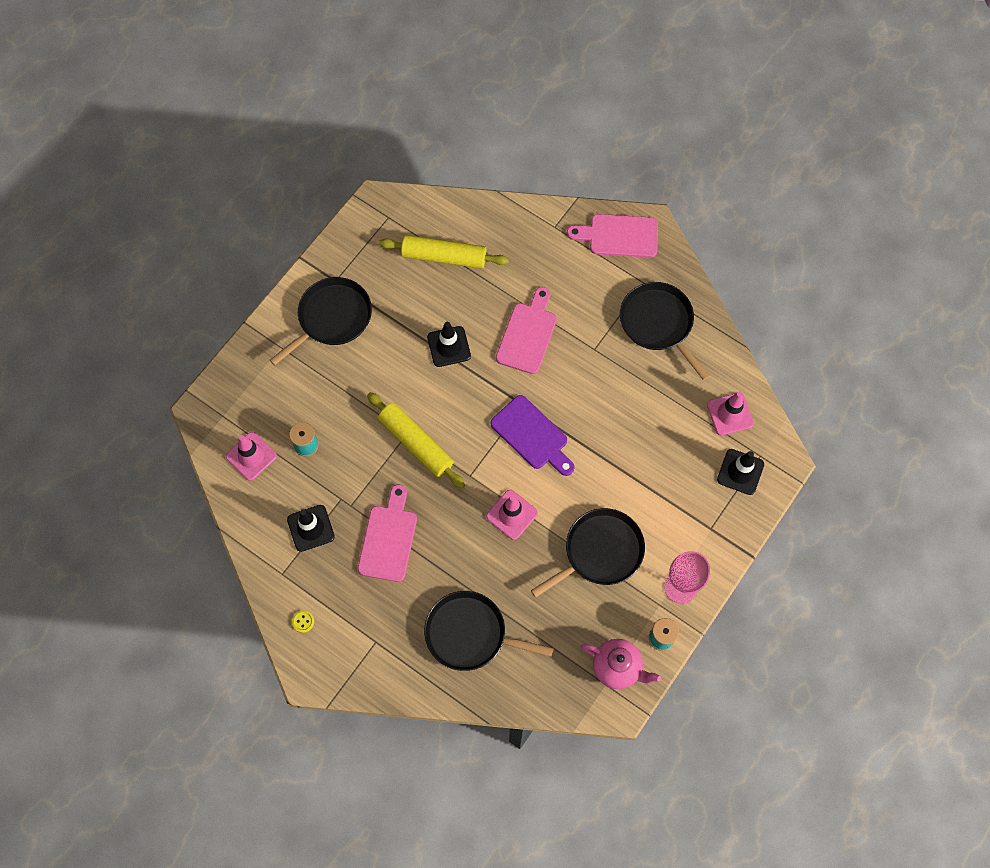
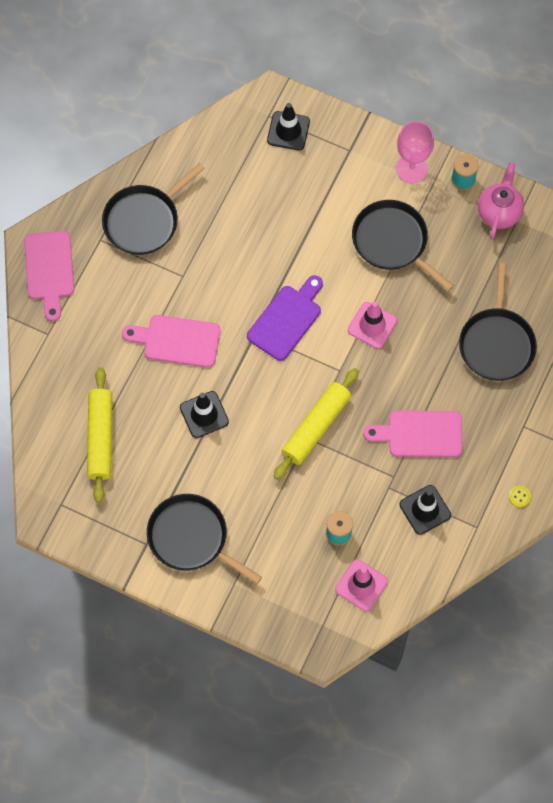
camera: 100 degrees left, 0 degrees up
(730, 414) = (230, 146): pink traffic cone -> none

